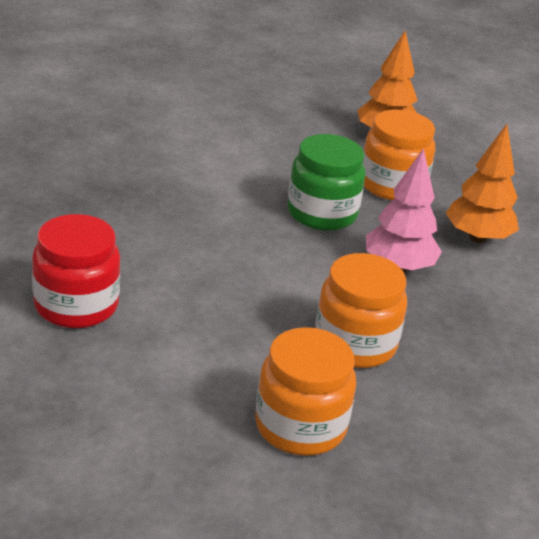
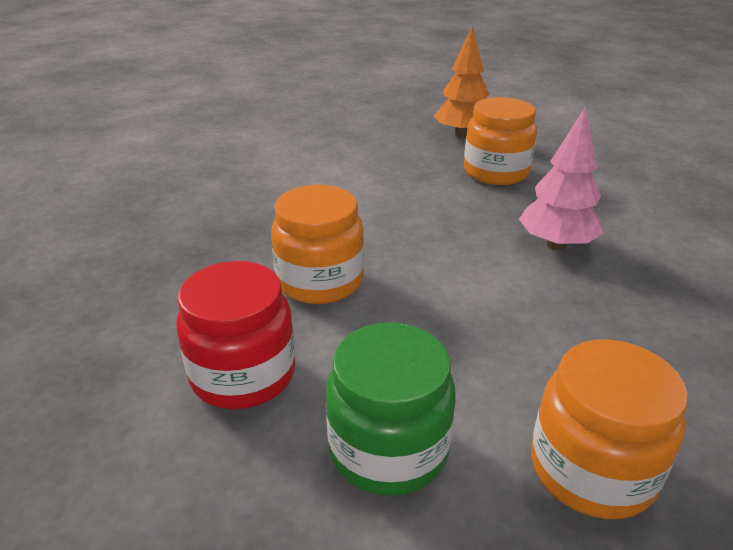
camera: 10 degrees left, 0 degrees up
(322, 213) = (451, 210): green jar -> green jar (388, 449)
(355, 344) = (575, 339): orange jar -> orange jar (320, 281)
(477, 238) = (602, 201): orange tree -> none

